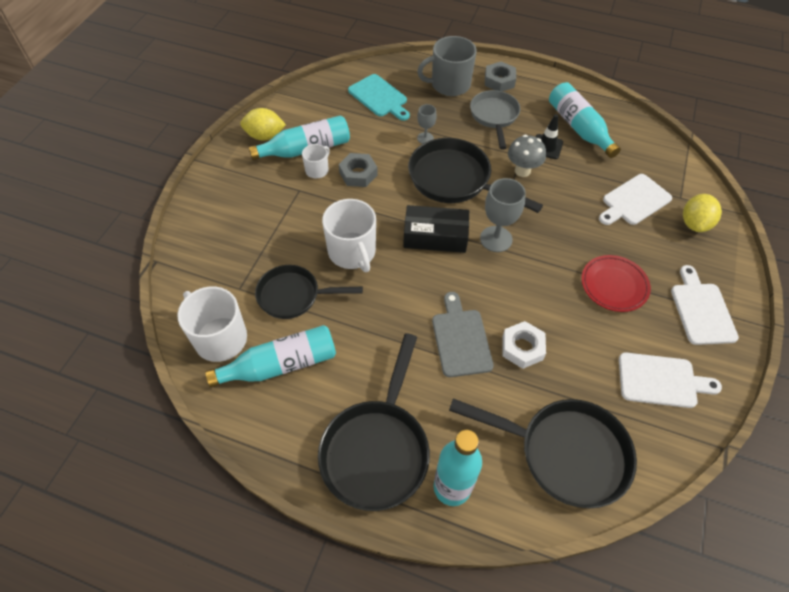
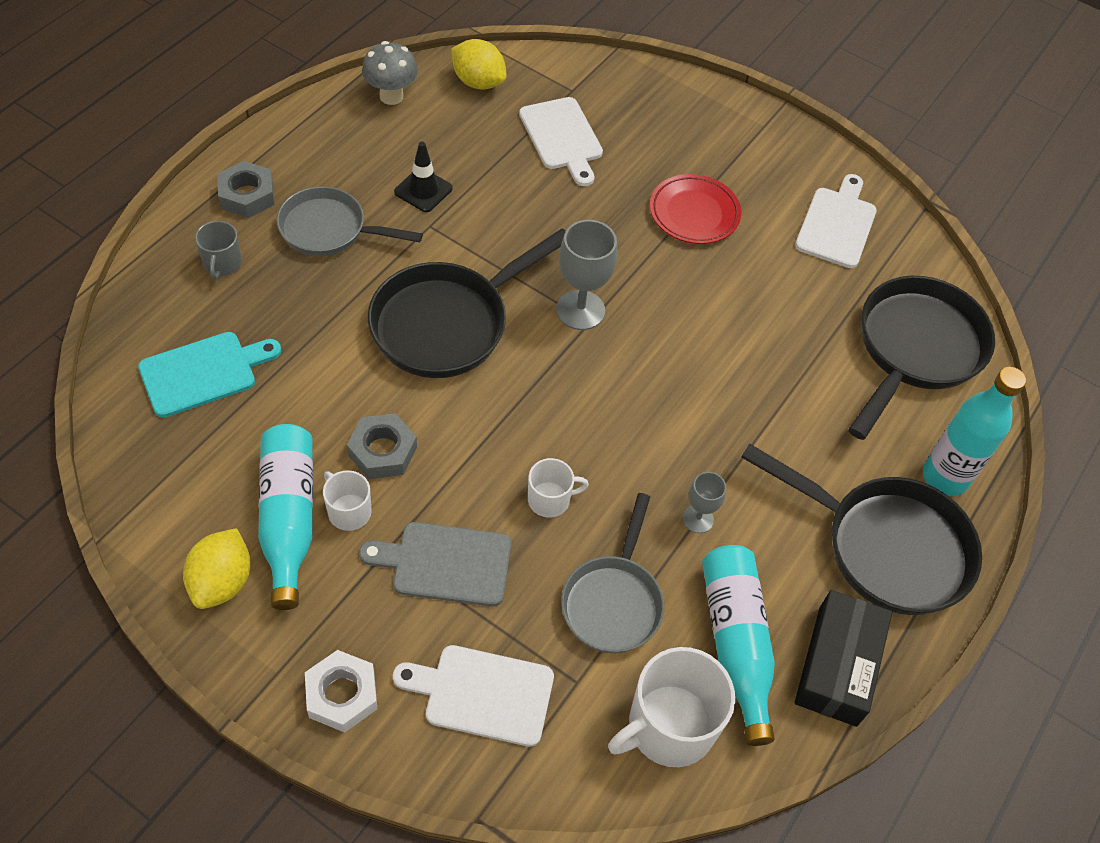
camera: 80 degrees left, 0 degrees up
(294, 296) = (613, 601): black pan -> grey pan
(352, 252) = (550, 499): white mug -> white mug, size x0.53
(425, 138) = (338, 335): grey goblet -> grey goblet (698, 519)
(435, 236) = (552, 381): black box -> black box (837, 665)
(449, 85) = (222, 263): grey mug -> grey mug, size x0.53
(461, 339) = (739, 404): grey cutting board -> grey cutting board (445, 563)
(522, 171) = (460, 235): grey mushroom -> grey mushroom (391, 96)
(522, 348) = (766, 341): white nut -> white nut (342, 695)
(579, 128) = (400, 140): turquoise bottle -> none
(694, 224) = (619, 96): yellow lemon -> yellow lemon (478, 82)
(701, 310) = (750, 147): white cutting board -> white cutting board (482, 694)

